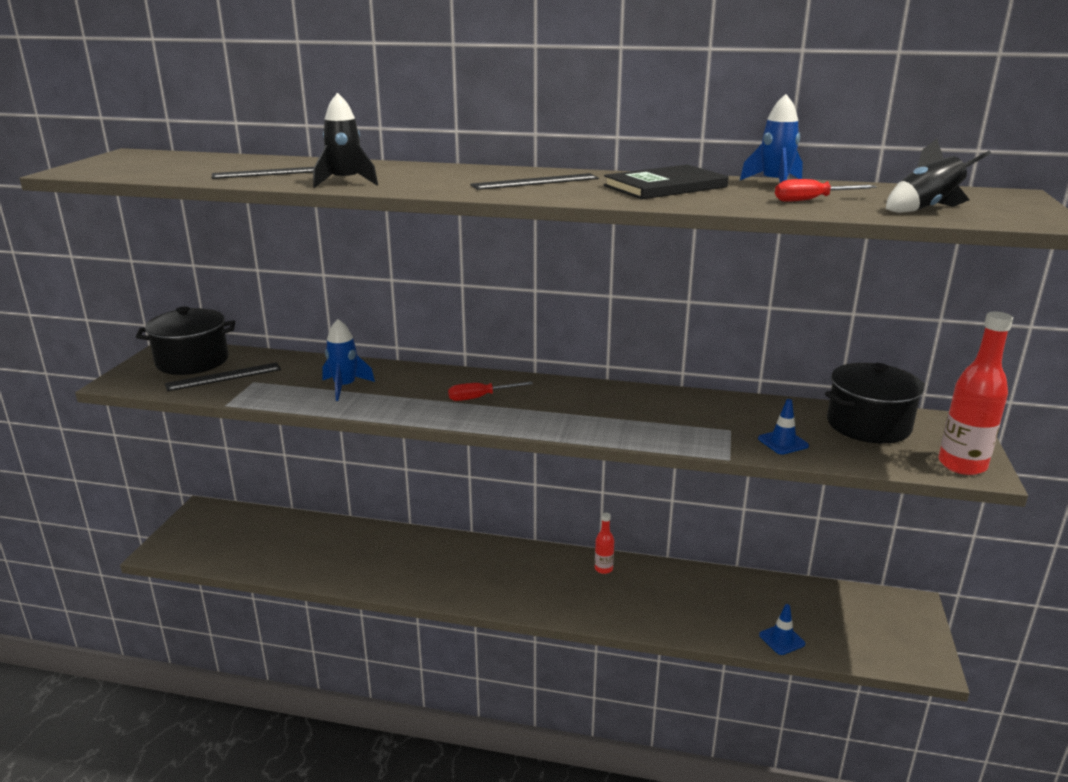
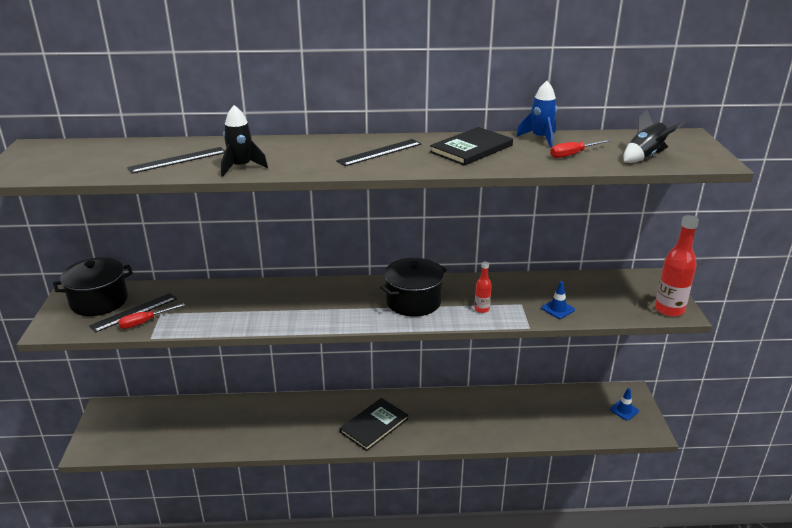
camera: 15 degrees left, 5 degrees up
(345, 387) = (235, 308): blue rocket -> none
(480, 397) = (341, 302): red screwdriver -> red screwdriver (145, 322)
(519, 584) = (374, 425): none -> black book
(603, 569) = (428, 403): red bottle -> red bottle (481, 309)
(781, 639) = (559, 432): blue traffic cone -> blue traffic cone (624, 410)
(868, 425) = (605, 287): black pot -> black pot (413, 301)

